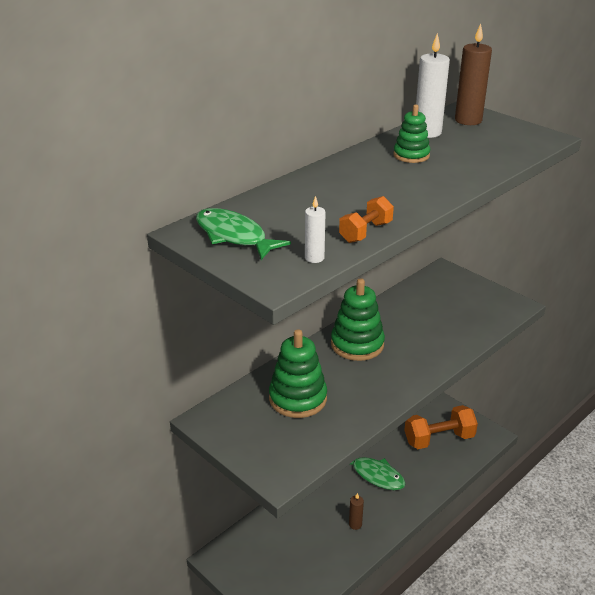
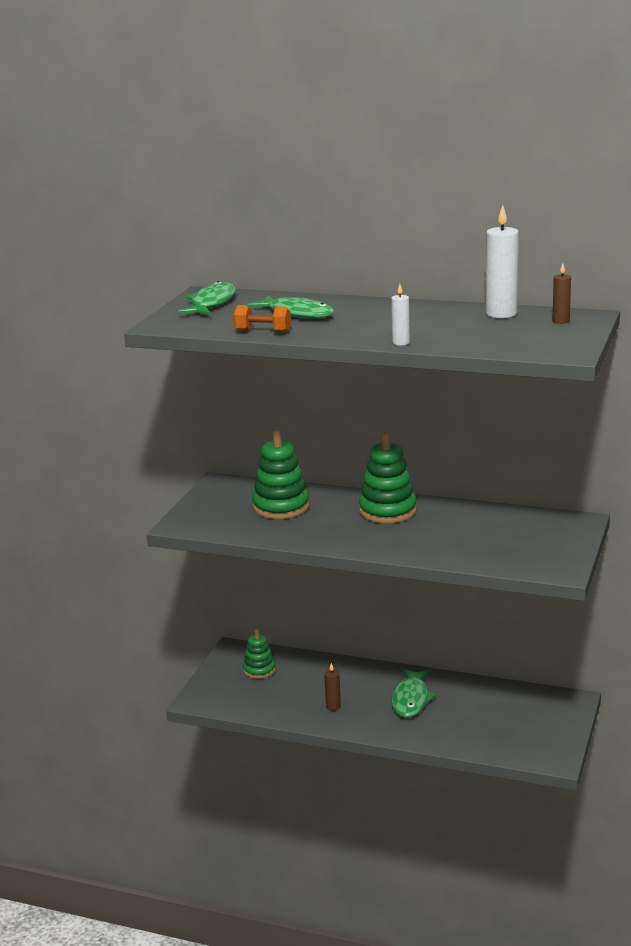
camera: 65 degrees right, 10 degrees down
(314, 258) = (204, 327): white candle -> white candle (401, 343)
(327, 204) = (297, 313): none -> green fish
(411, 155) = (436, 318): green stacking toy -> green stacking toy (259, 670)
(439, 439) = (508, 724): orange dumbbell -> none
(468, 120) = (561, 321): brown candle -> brown candle, size x0.53

